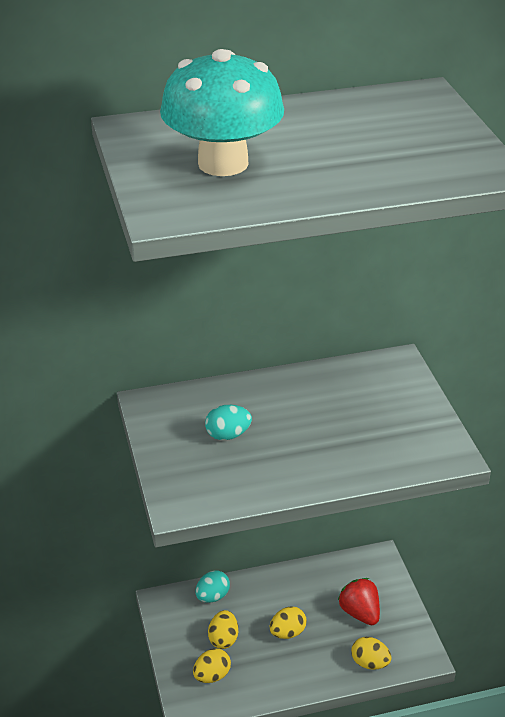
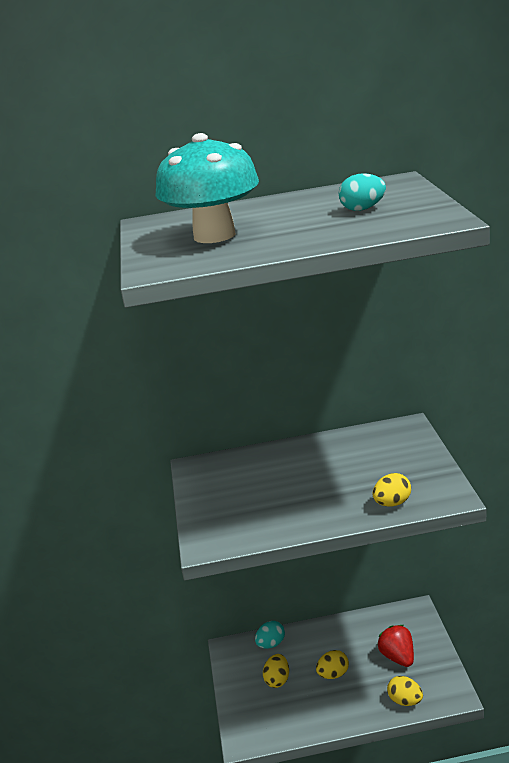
camera: 10 degrees right, 10 degrees down
(212, 676) = (265, 711): yellow egg -> yellow egg (392, 503)
(228, 435) = (256, 488): turquoise egg -> turquoise egg (362, 209)

